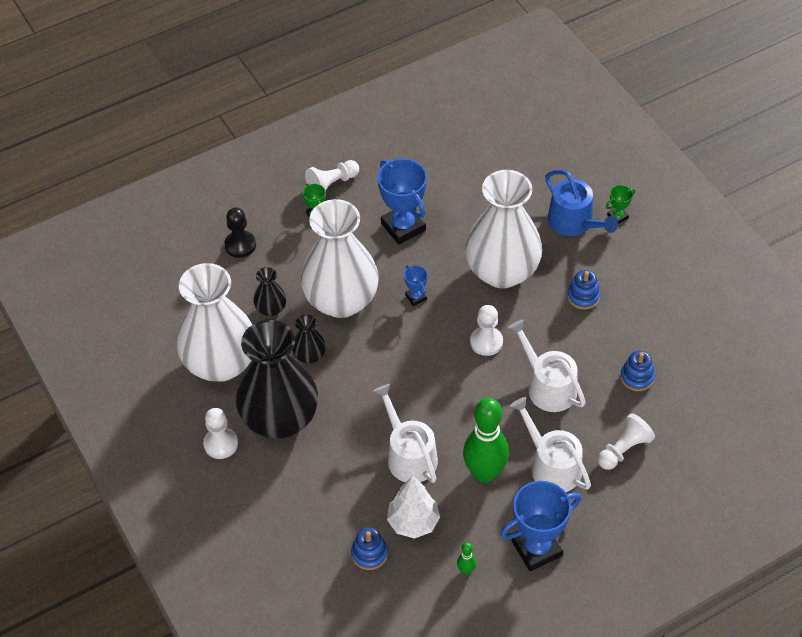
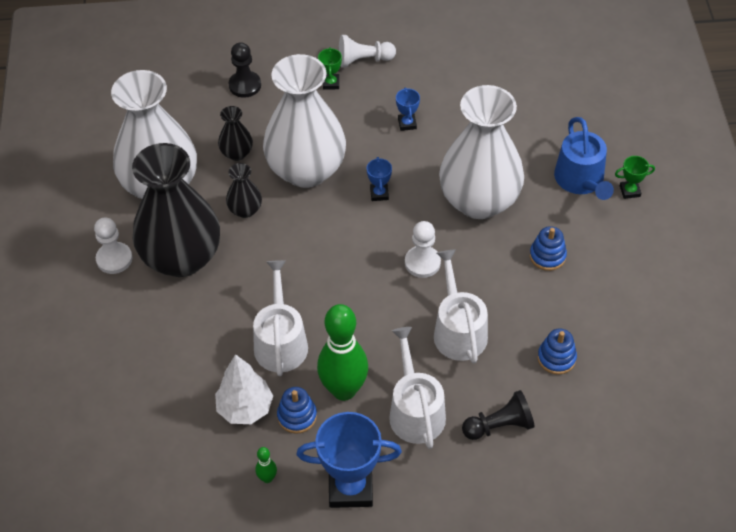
camera: 25 degrees right, 0 degrees up
(369, 554) = (185, 421): blue stacking toy -> blue stacking toy (297, 416)
(403, 227) = (407, 124): blue trophy -> blue trophy, size x0.47
(624, 449) = (499, 426): white pawn -> black pawn

